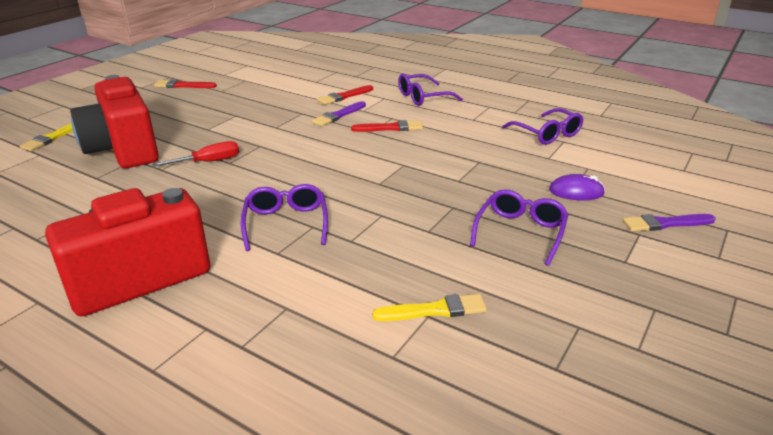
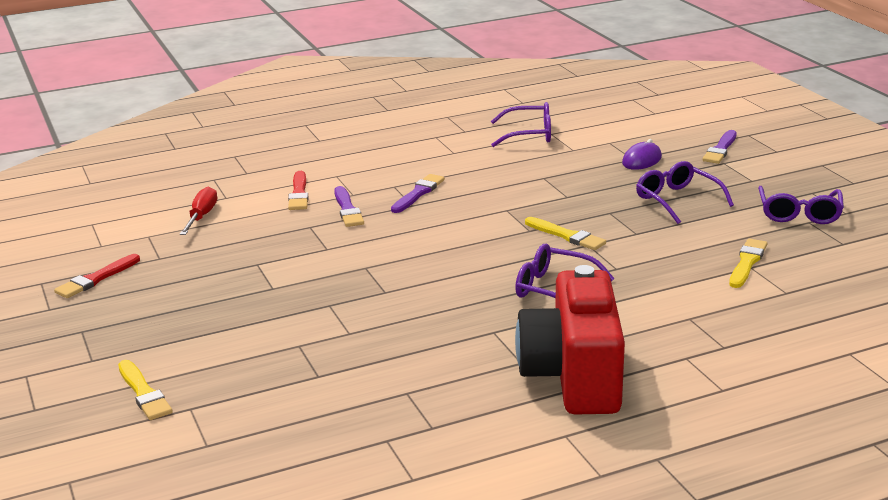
camera: 55 degrees left, 5 degrees down
(123, 150) = (260, 349): red camera -> none
(208, 162) = (368, 303): red screwdriver -> red screwdriver (201, 216)
(386, 201) = (566, 236): none -> yellow brush
(390, 128) = (418, 193): red brush -> purple brush
(423, 97) = (366, 158): purple glasses -> purple glasses (799, 214)

